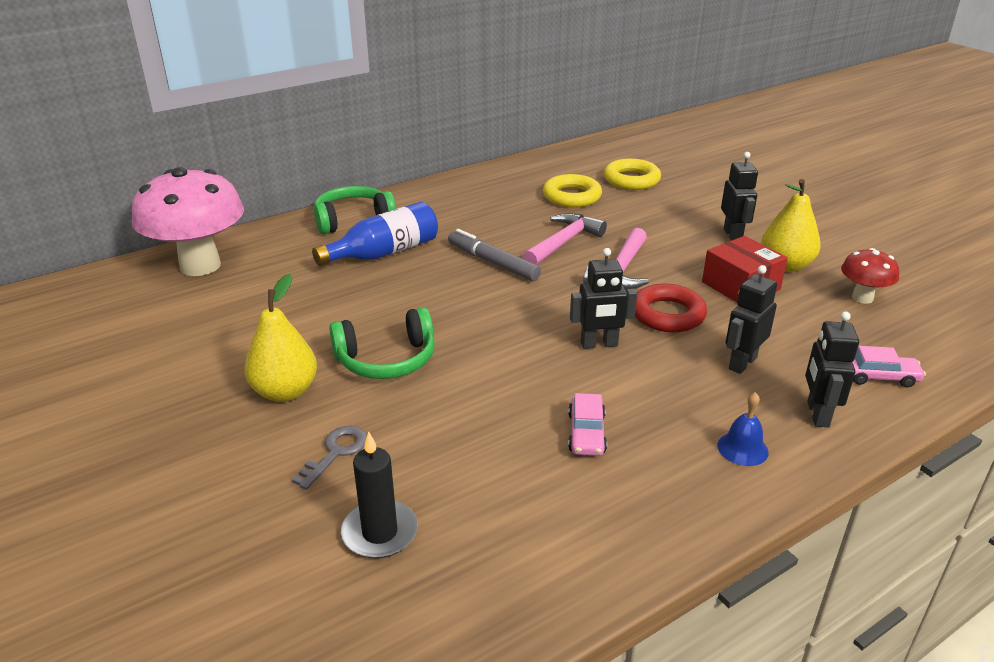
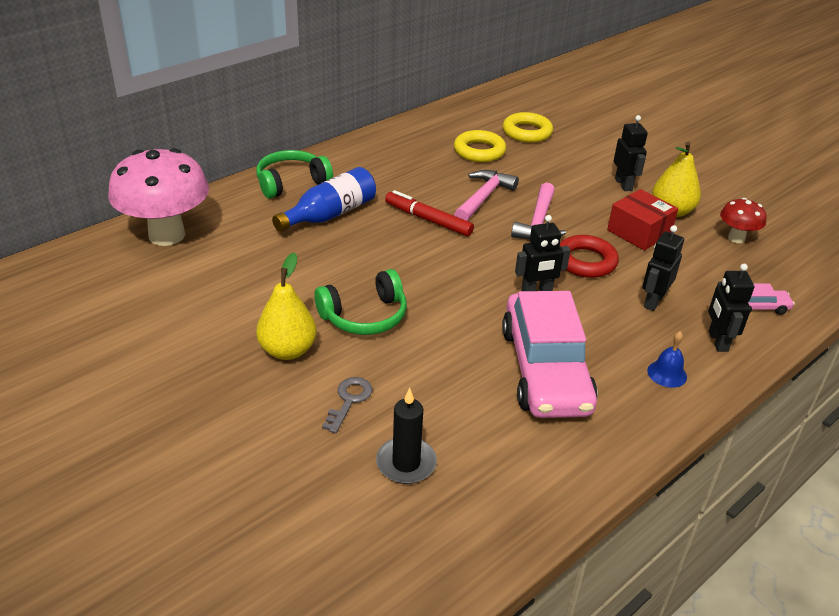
camera: 10 degrees left, 5 degrees up
(493, 262) = (428, 220): grey marker -> red marker
(586, 433) = (545, 369): pink car -> pink car, size x2.47

